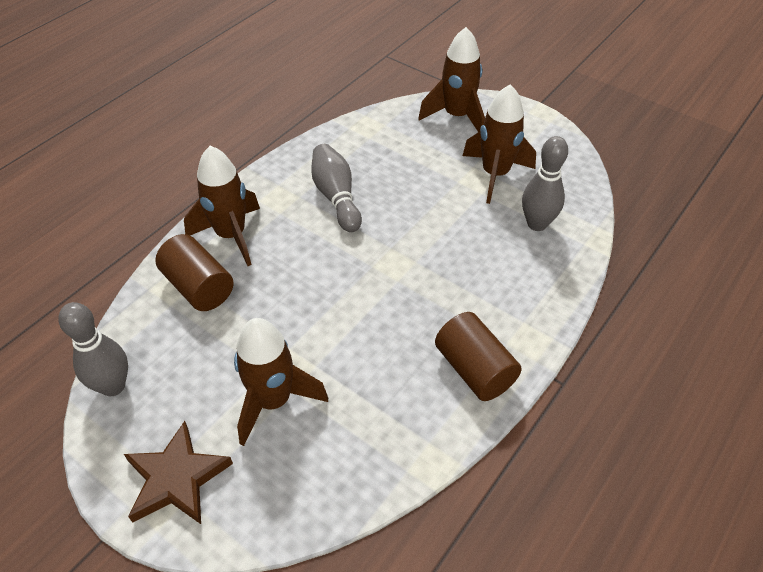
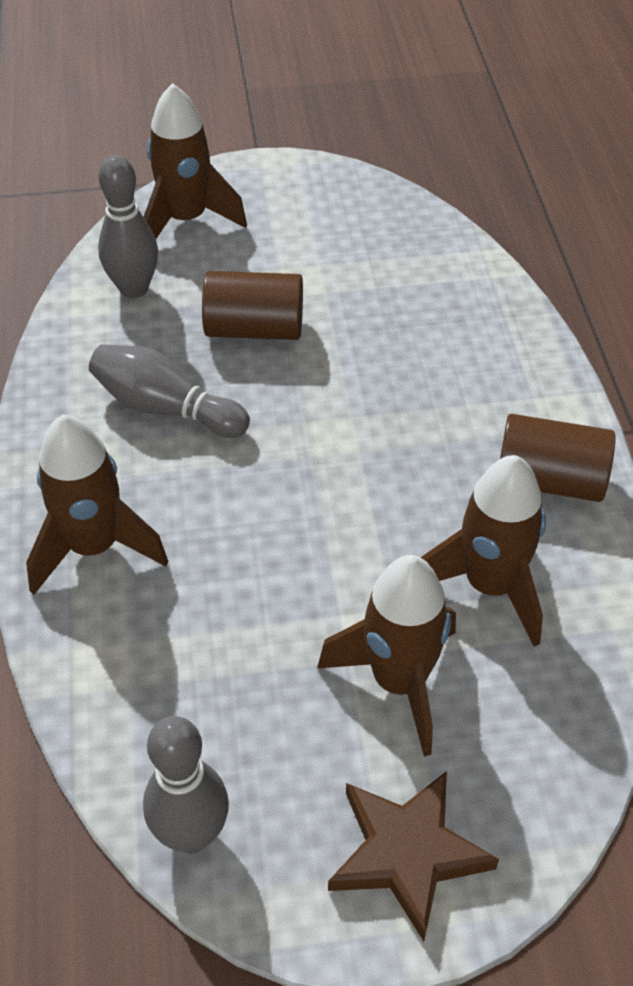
camera: 45 degrees left, 0 degrees up
(198, 287) = (137, 637): brown cylinder -> brown cylinder (254, 329)
(495, 174) = (314, 261): brown rocket -> brown rocket (490, 586)
(537, 224) = (423, 287): grey bowling pin -> grey bowling pin (134, 288)

